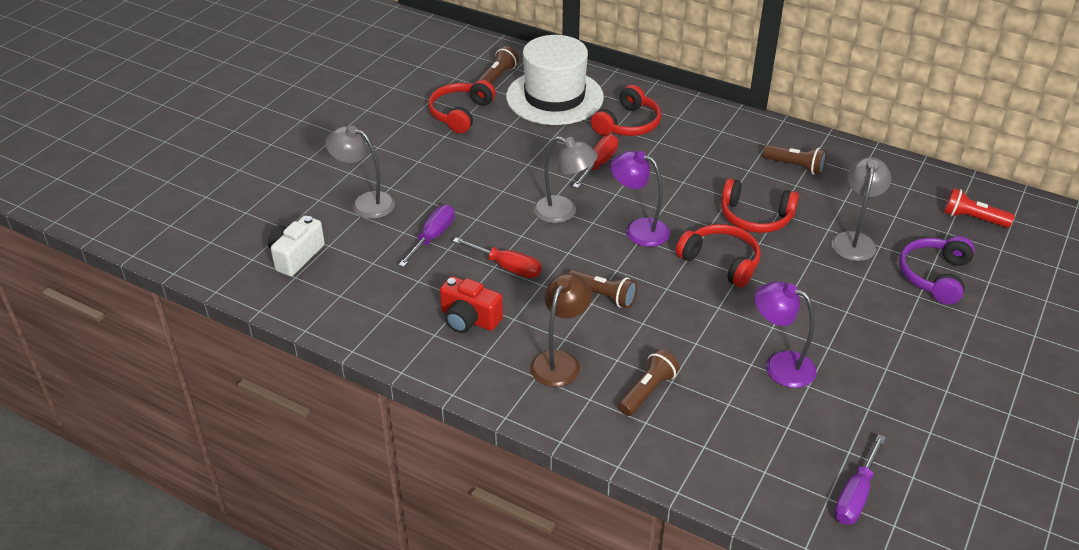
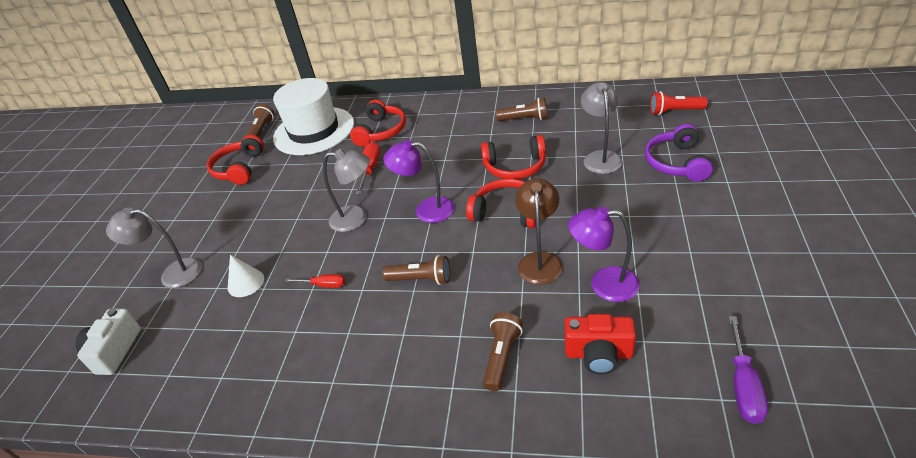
camera: 15 degrees left, 0 degrees up
(432, 237) = (245, 283): purple screwdriver -> white cone
(469, 319) = (305, 350): red camera -> red camera (598, 354)
(506, 267) = (324, 285): red screwdriver -> red screwdriver, size x0.66
(560, 361) = (407, 359): brown lamp -> brown lamp (540, 260)

